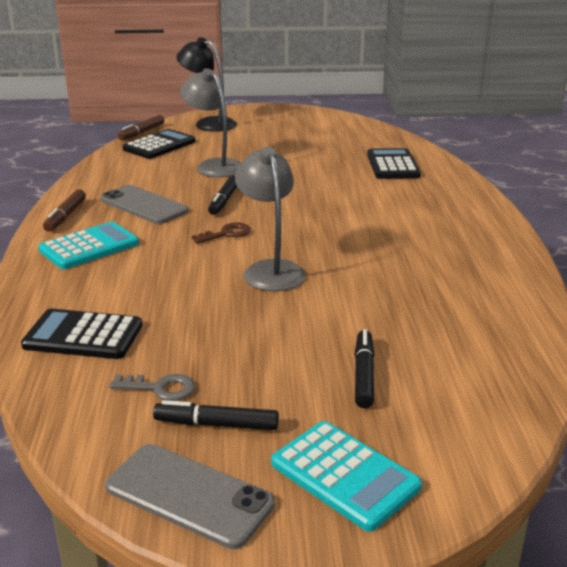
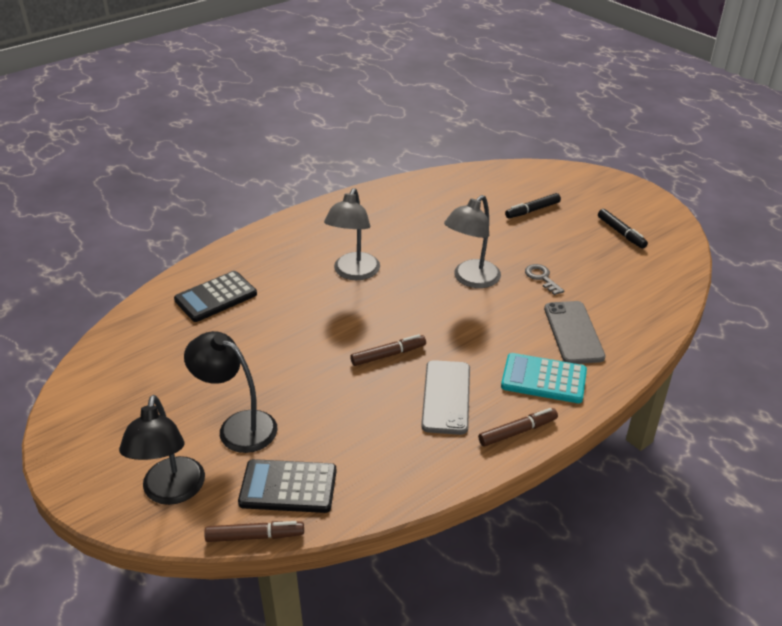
camera: 125 degrees left, 10 degrees up
(83, 336) = (628, 310): black calculator -> none
(160, 388) = (624, 260): grey key -> grey key (542, 278)
(189, 495) = (663, 221): grey phone -> grey phone (573, 332)
(214, 166) = (313, 406): grey lamp -> grey lamp (353, 273)
(224, 201) = (388, 355): black marker -> brown marker
(226, 234) = (444, 323): brown key -> none
(232, 144) = (238, 426): none -> black lamp
(344, 475) = (601, 193): turquoise calculator -> none

